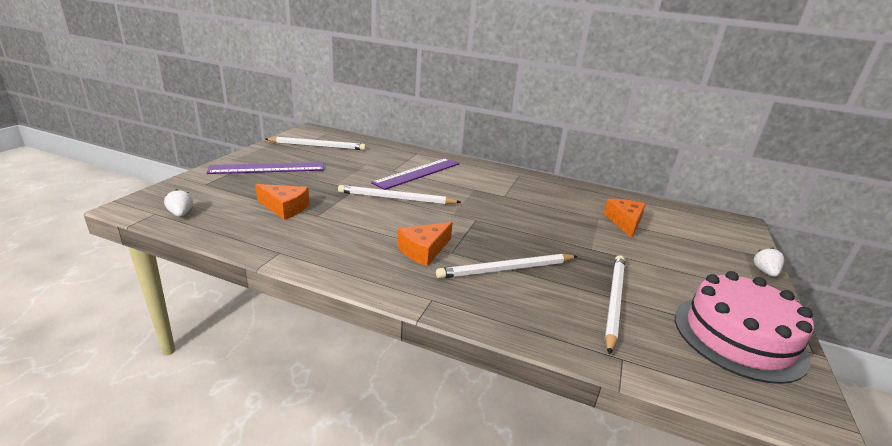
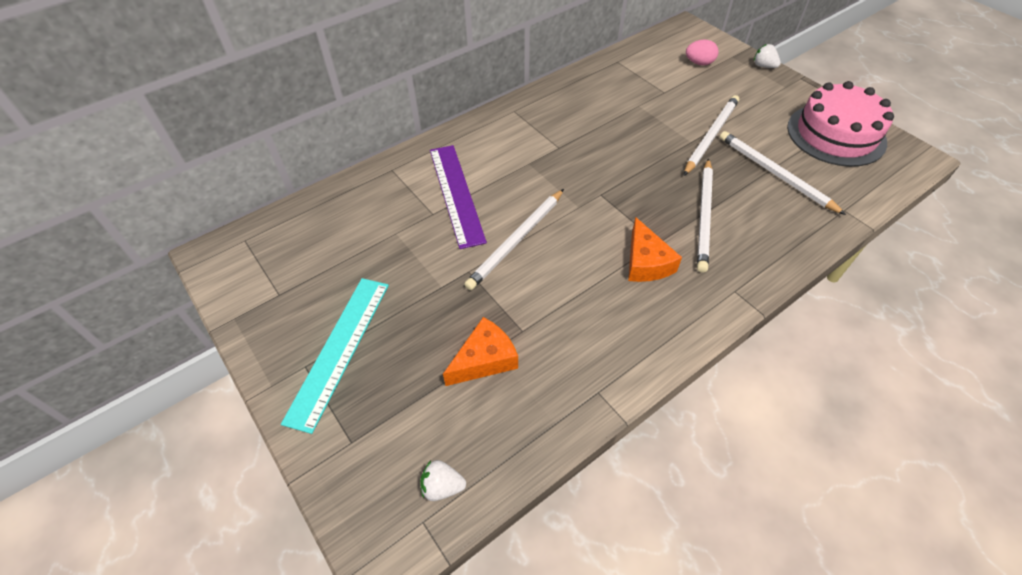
camera: 55 degrees left, 25 degrees up
(267, 168) = (339, 349): purple ruler -> turquoise ruler
(317, 146) = (291, 267): white pencil -> white pencil (710, 136)
(624, 222) = (654, 93): orange cheese -> none
(702, 236) = (699, 63): none -> pink egg

